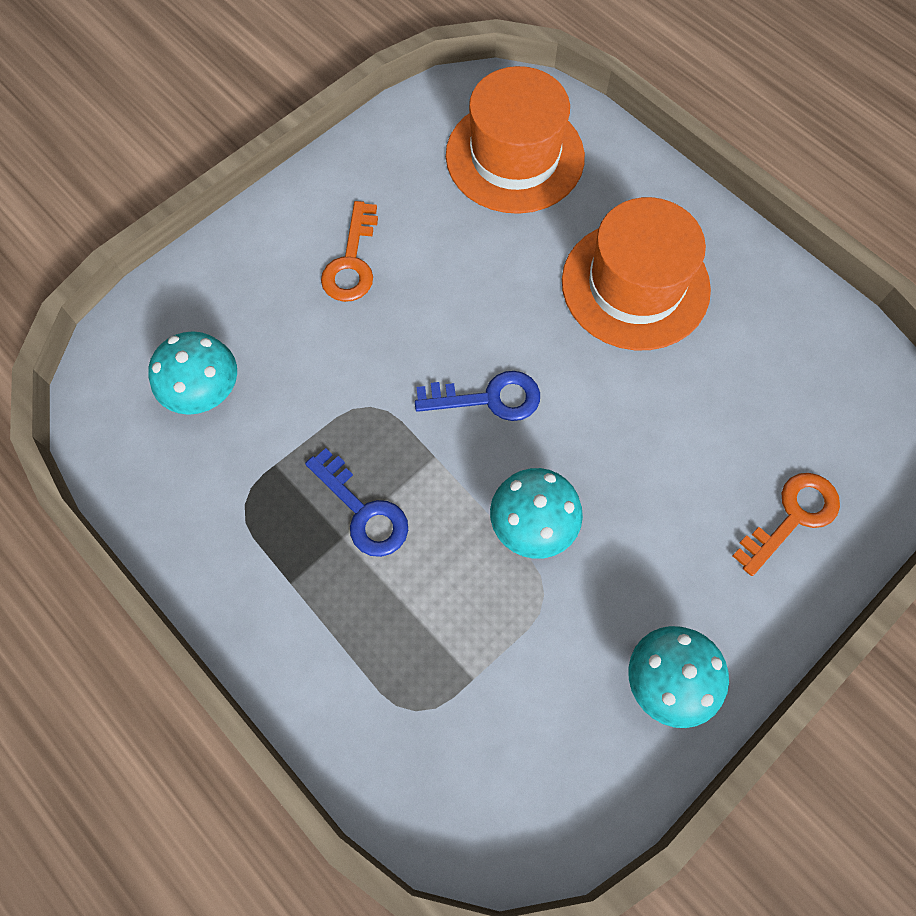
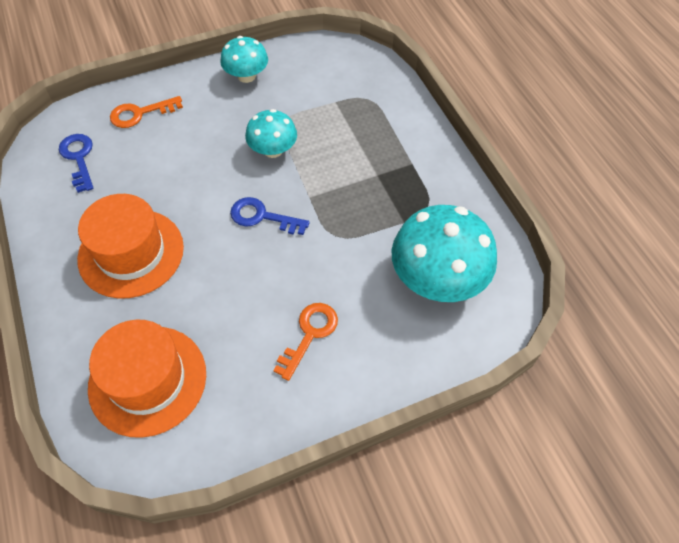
camera: 160 degrees left, 10 degrees down
(204, 390) = (437, 278): turquoise mushroom -> turquoise mushroom, size x1.74
(363, 511) = (361, 183): blue key -> blue key (78, 158)

